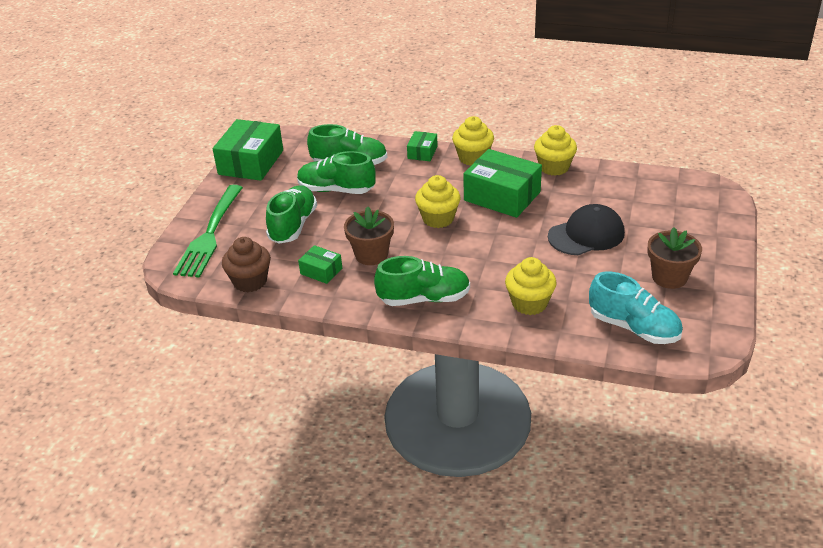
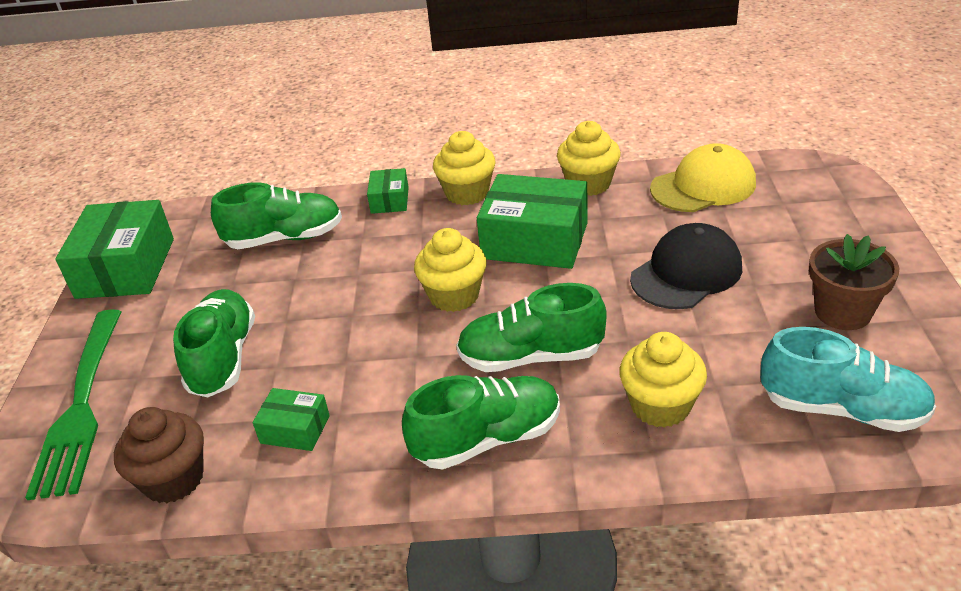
camera: 15 degrees left, 0 degrees up
(336, 190) = (277, 284): green shoe -> green shoe (530, 357)
(371, 255) = (370, 380): brown flower pot -> none
(628, 184) = (703, 186): none -> yellow cap

